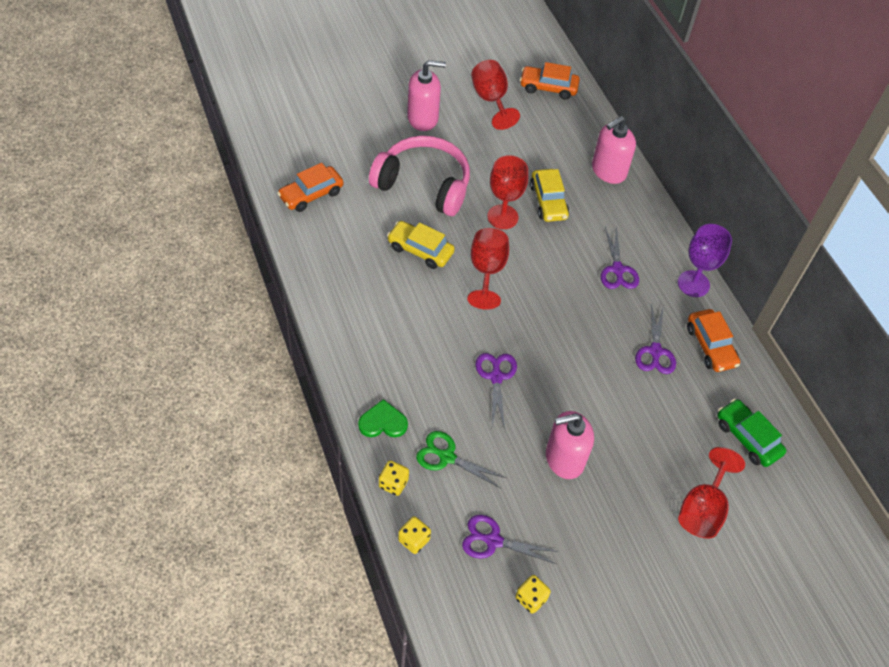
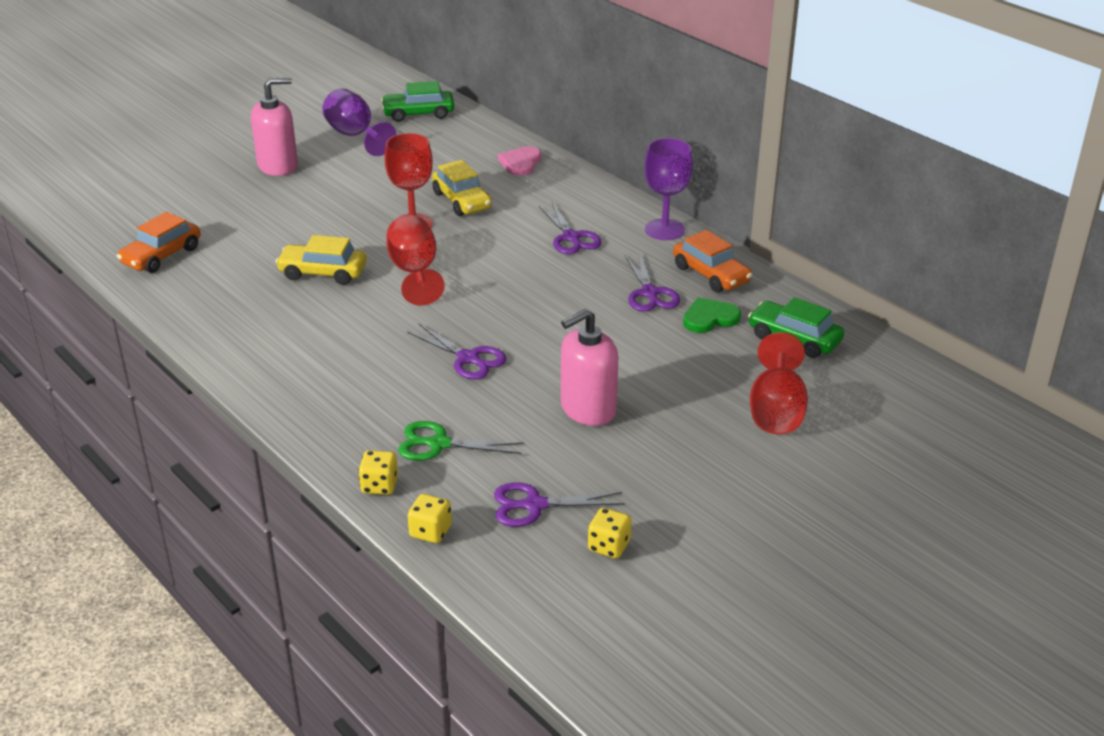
camera: 15 degrees left, 20 degrees down
(383, 422) = (341, 433): green heart -> green heart (709, 318)
(423, 184) = (303, 218): pink headphones -> none
(491, 100) = (355, 136): red goblet -> purple goblet
(496, 377) = (468, 358): purple scissors -> purple scissors turned 150 degrees clockwise
(548, 88) = (418, 114): orange car -> green car
(608, 171) = (520, 163): pink soap dispenser -> pink heart

